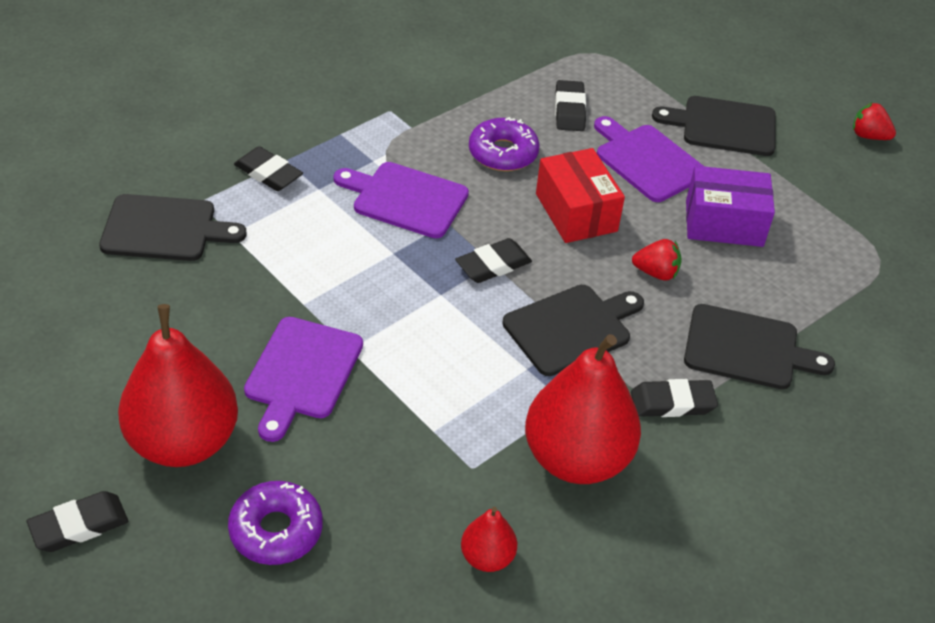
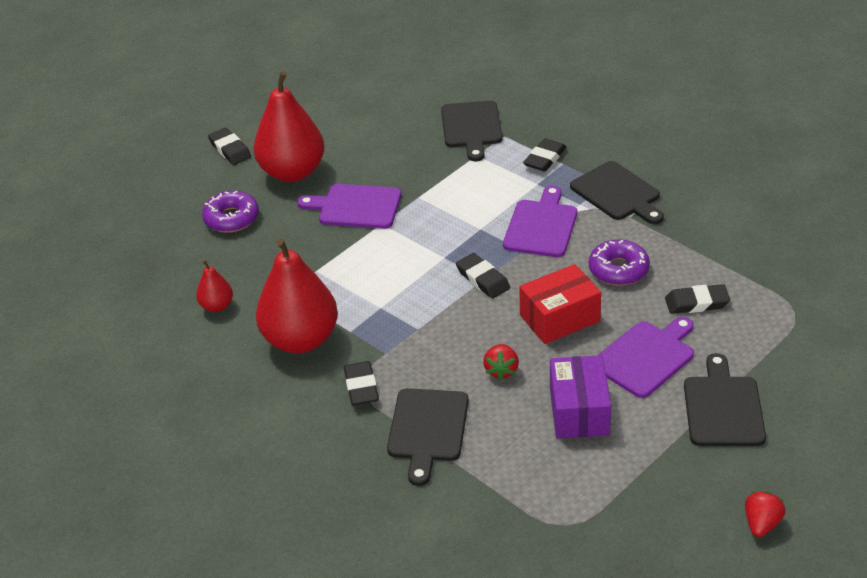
camera: 90 degrees right, 5 degrees down
(571, 328) = (426, 326): black cutting board -> black cutting board (617, 193)

